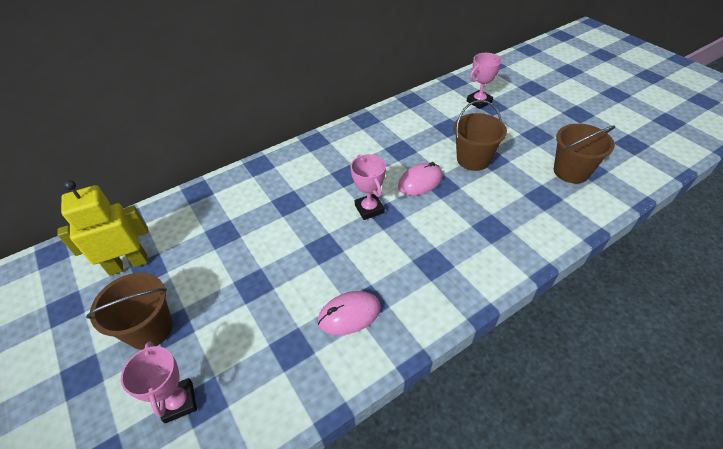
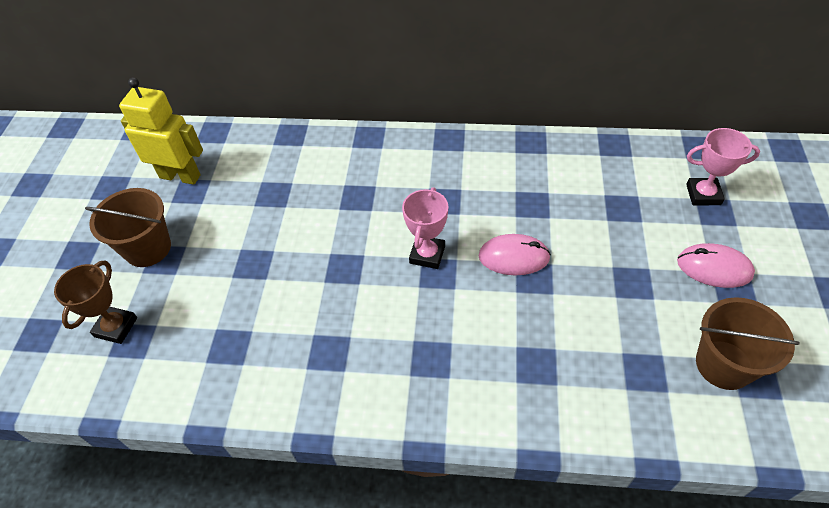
camera: 40 degrees right, 5 degrees up
(179, 402) = (116, 327): pink trophy -> brown trophy
(349, 314) = (302, 352): pink mouse -> pink mouse (714, 268)
(473, 159) = (607, 268): brown bucket -> none

